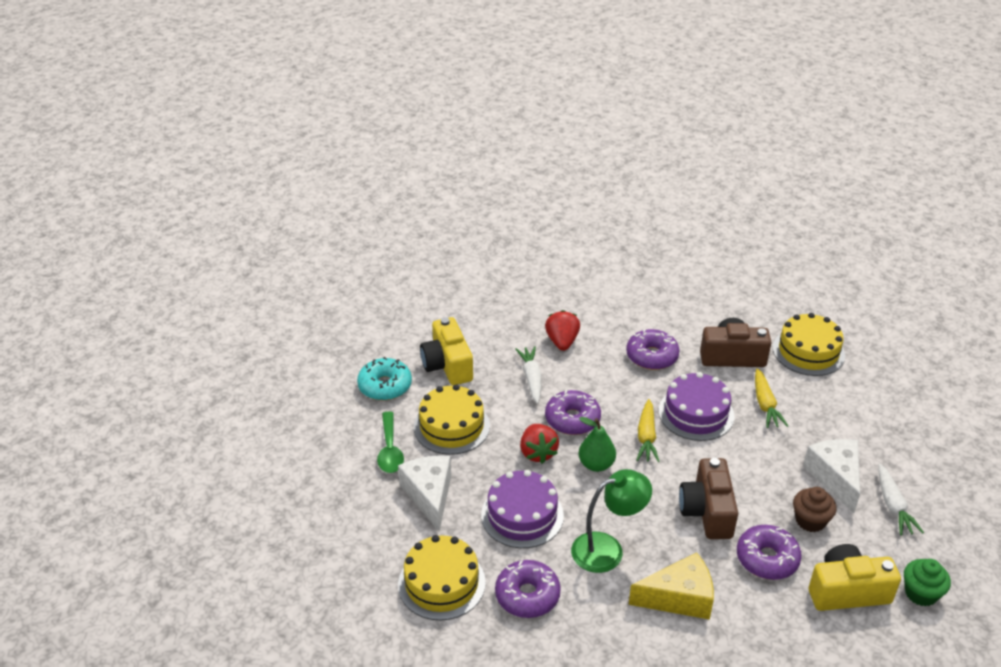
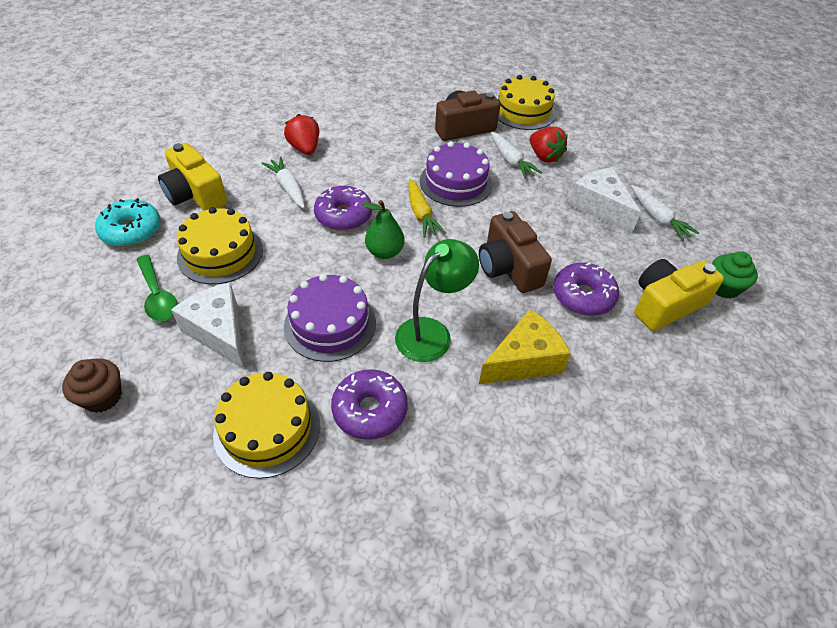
camera: 25 degrees left, 10 degrees up
(538, 453) = (322, 256): red strawberry -> red strawberry (544, 156)
(652, 356) = (394, 143): purple donut -> none
(765, 404) = (511, 161): yellow carrot -> white carrot
(810, 520) = (600, 250): brown cupcake -> brown cupcake (102, 397)

